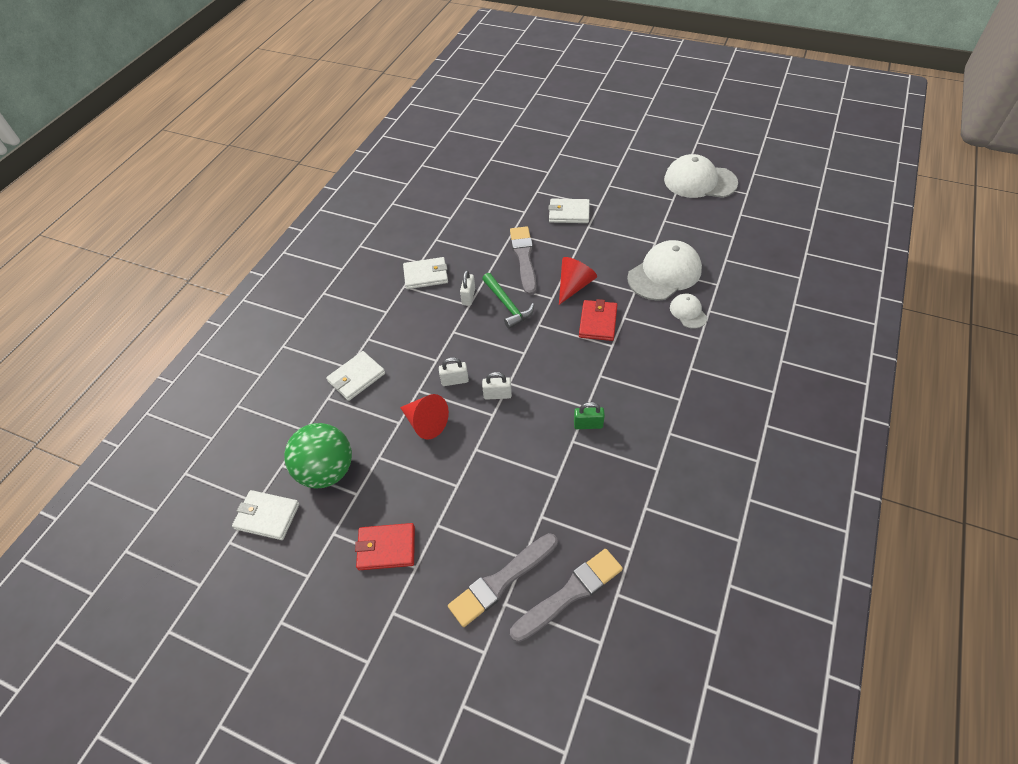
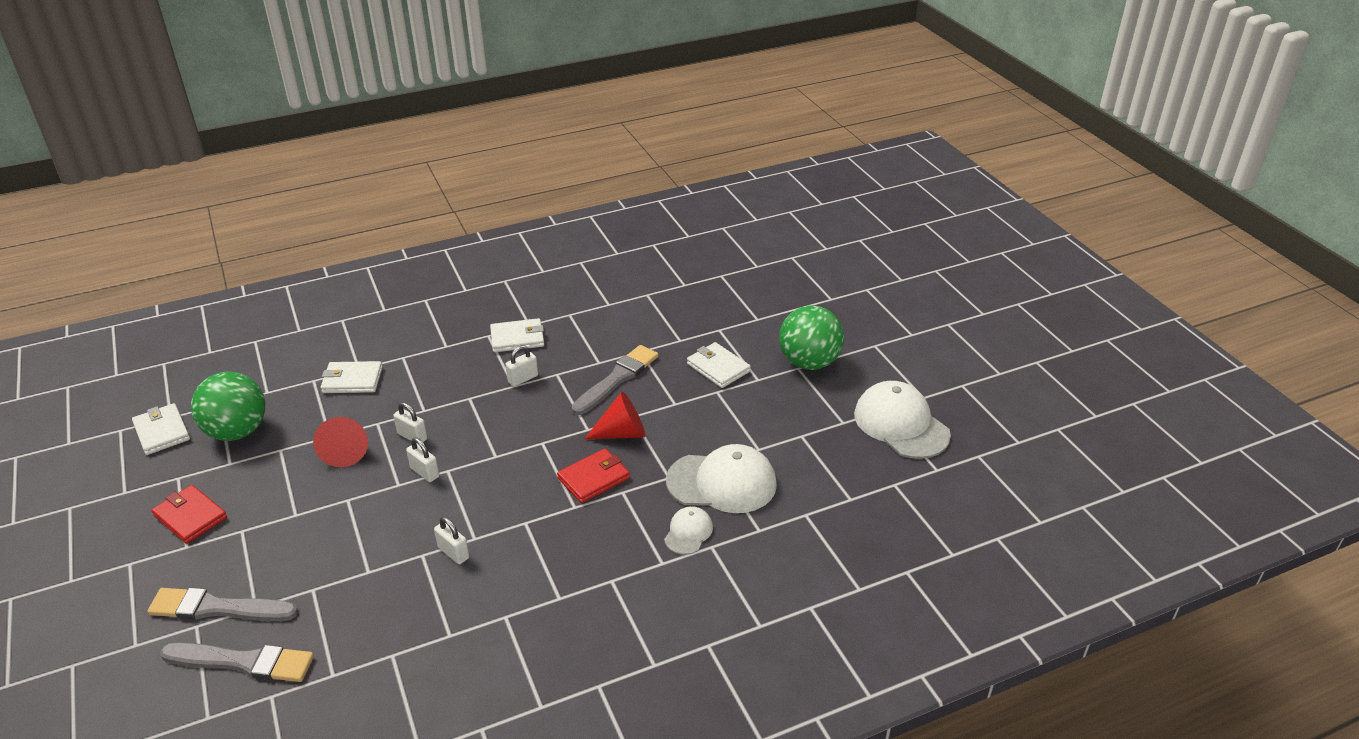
camera: 40 degrees right, 15 degrees down
(426, 275) = (517, 338): white wallet -> white wallet turned 45 degrees counterclockwise
(507, 305) = (542, 408): green hammer -> none
(588, 425) = (453, 553): green padlock -> white padlock
(610, 178) = (809, 362): none -> green ball

